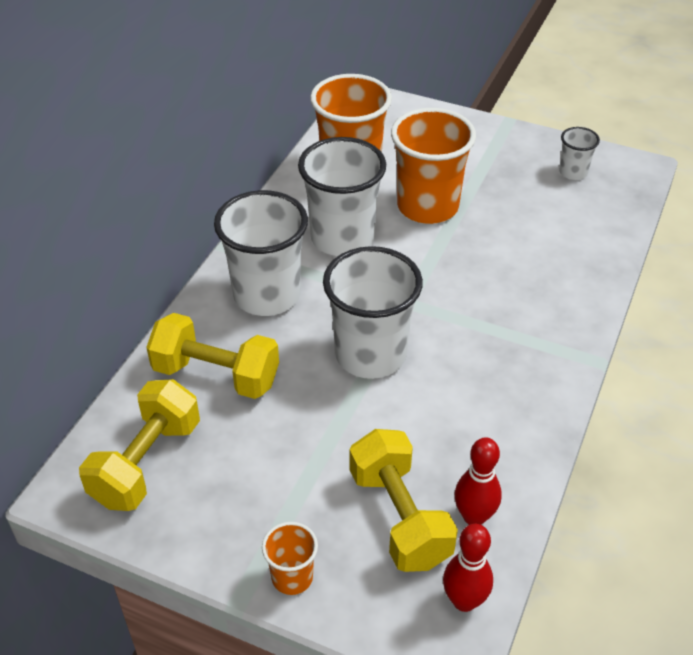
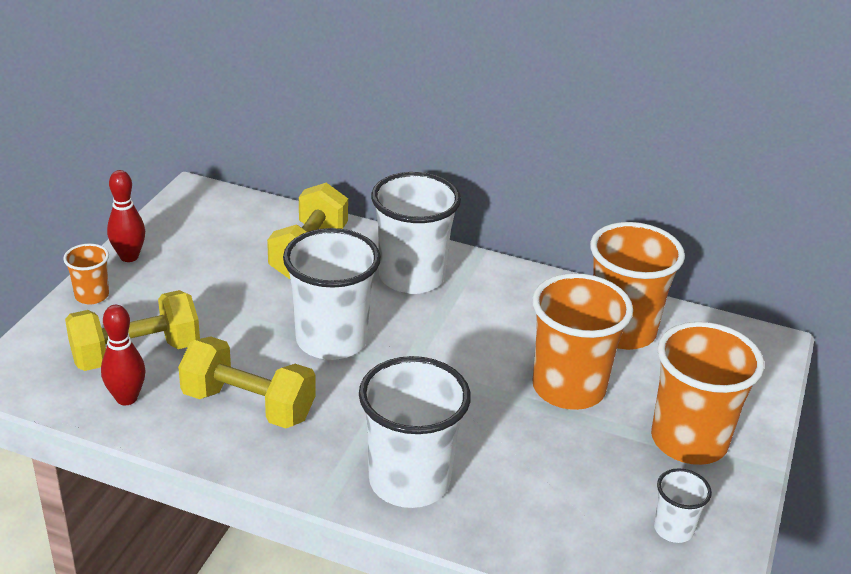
camera: 85 degrees right, 10 degrees down
(146, 463) = (217, 223): yellow dumbbell -> yellow dumbbell (248, 405)
(342, 238) = (502, 324): white cup -> white cup (409, 481)
(464, 601) = (42, 387): red bowling pin -> red bowling pin (129, 257)
(481, 153) = (688, 441): none -> orange cup

